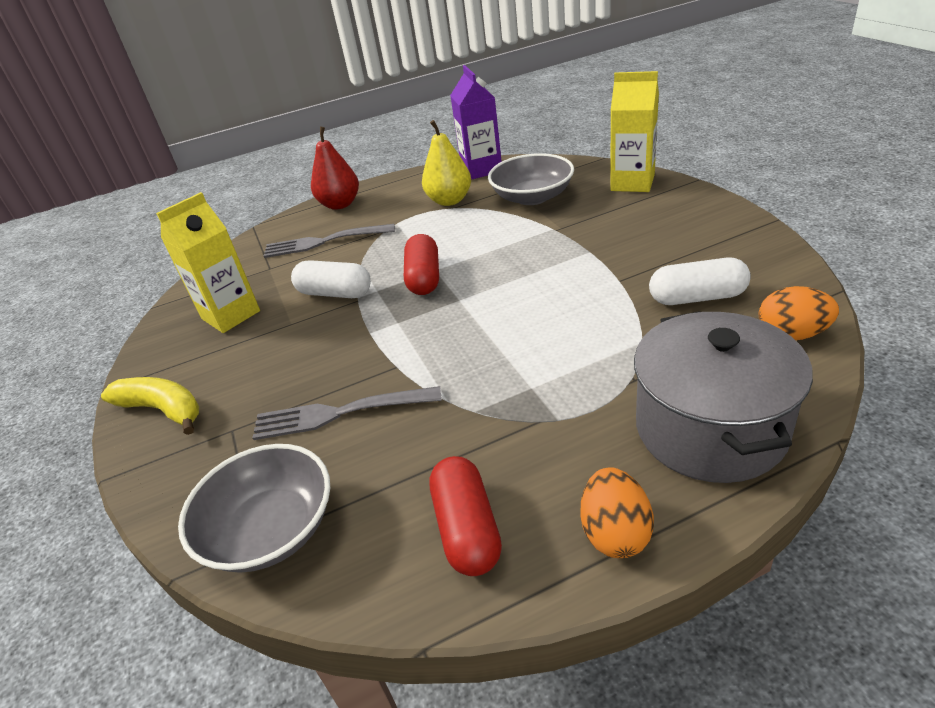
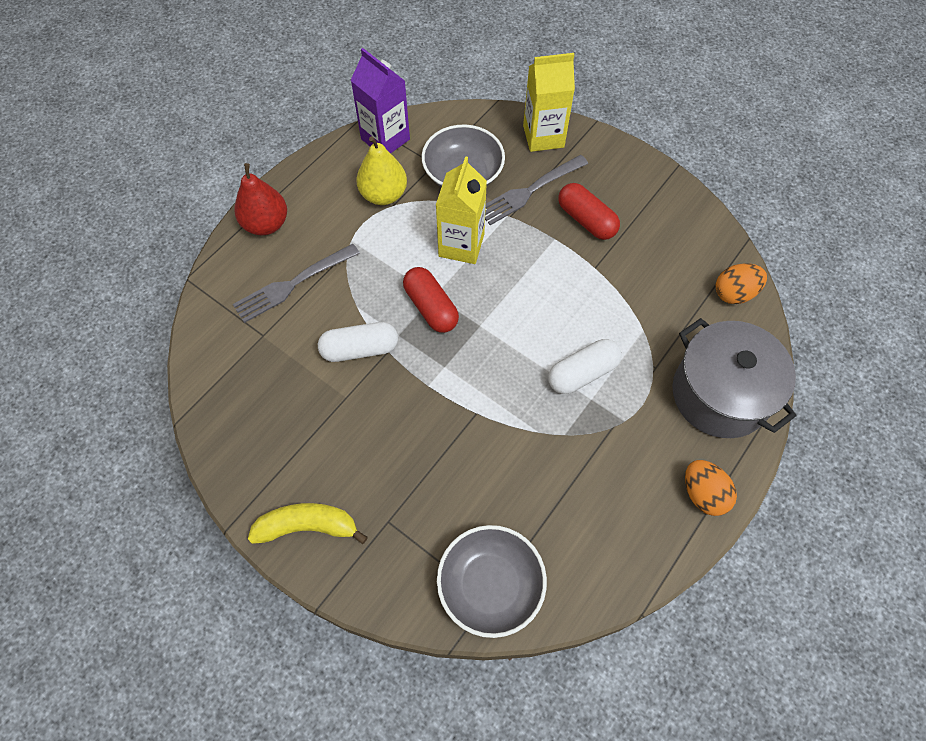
camera: 35 degrees left, 25 degrees up
(231, 315) = (275, 406): yellow carton -> yellow carton (461, 245)
(341, 413) = (465, 472): grey fork -> grey fork (530, 191)
(467, 529) = (618, 528): red capsule -> red capsule (586, 220)
(697, 297) = (659, 272): white capsule -> white capsule (582, 373)

